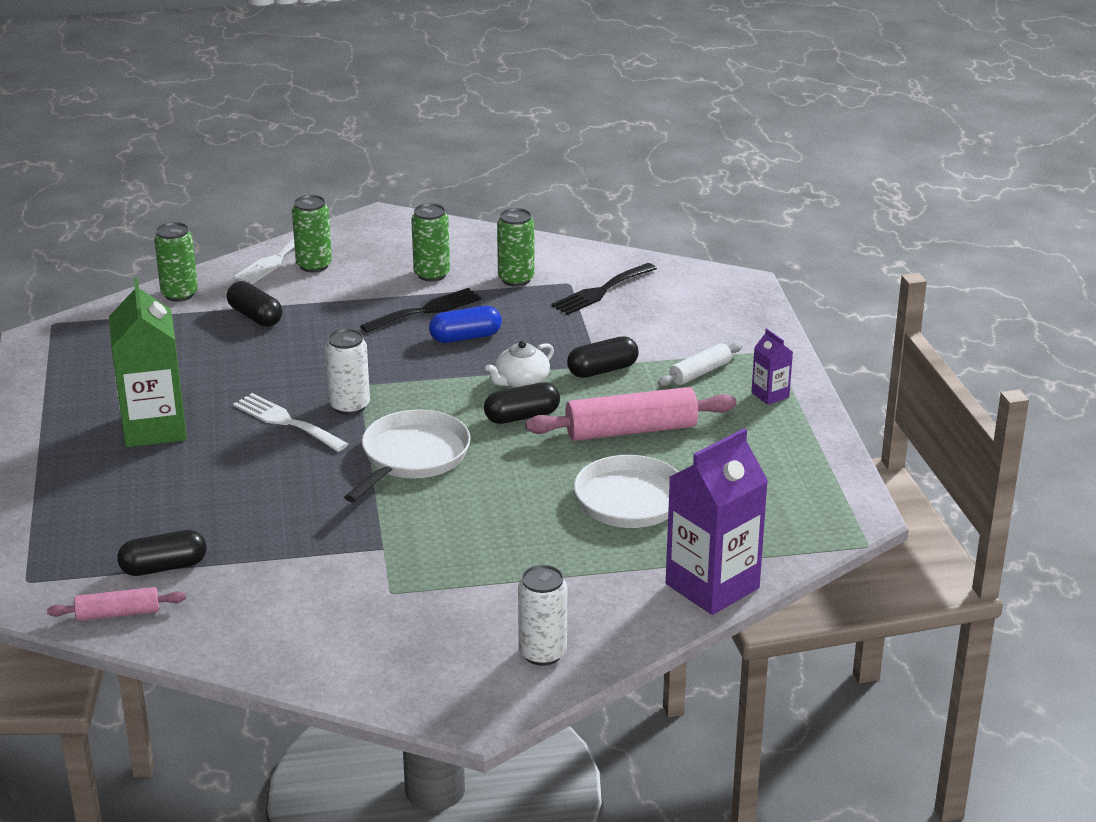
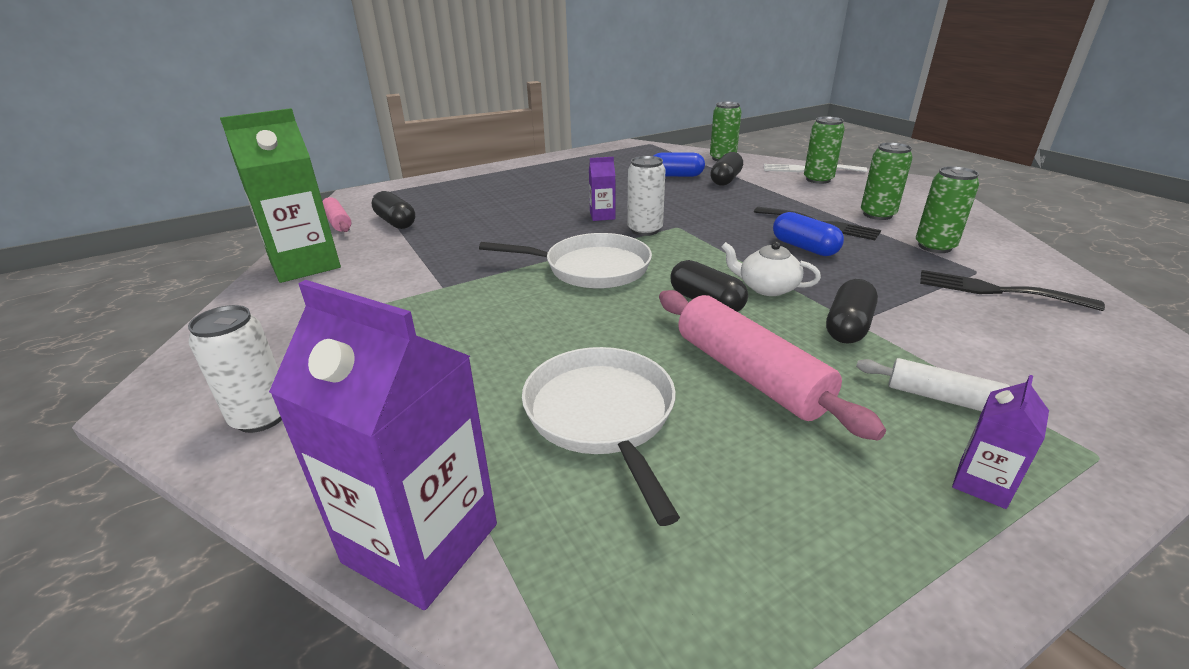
camera: 70 degrees right, 0 degrees up
(154, 428) = (561, 185): green carton -> green carton (305, 265)
(207, 342) = (676, 176): none -> blue capsule
(286, 422) = (602, 216): white fork -> purple carton
(602, 370) = (848, 326): black capsule -> black capsule turned 75 degrees clockwise

